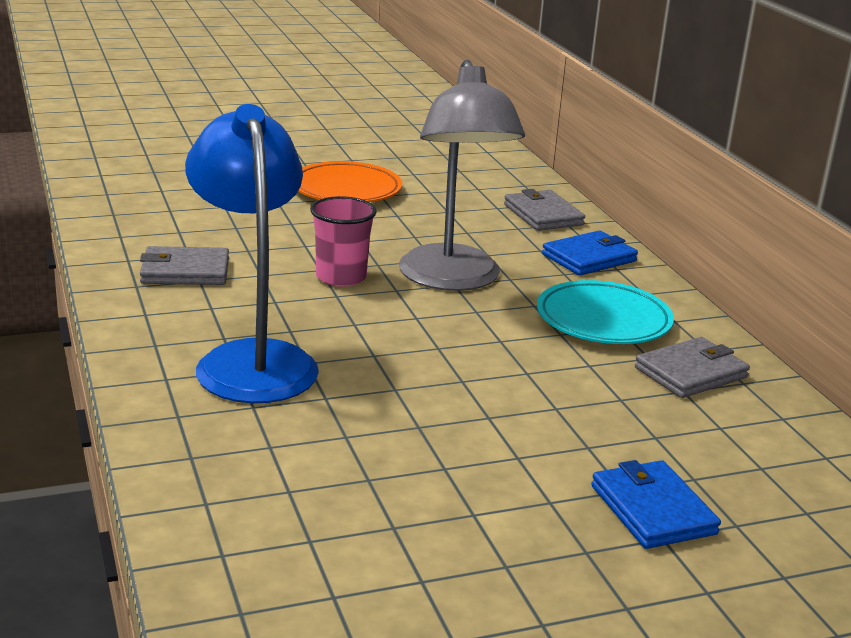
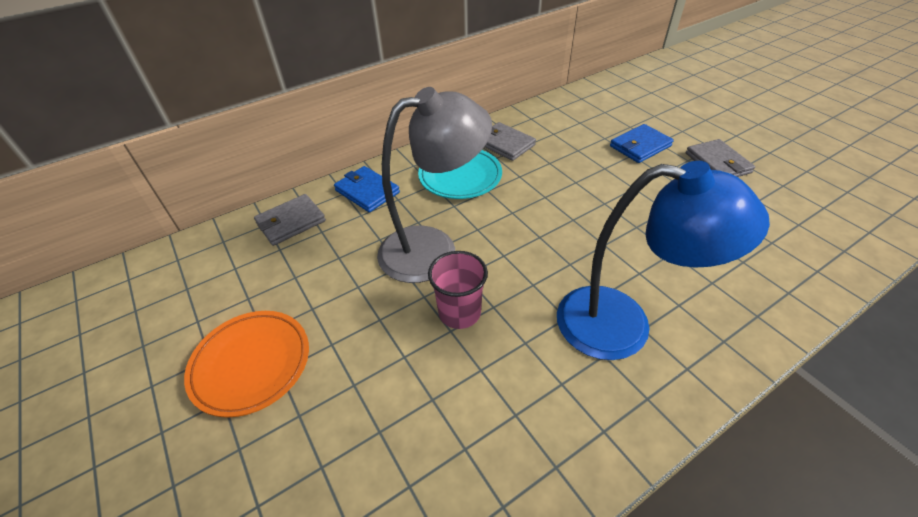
camera: 100 degrees left, 20 degrees up
(185, 271) = (504, 435): grey wallet -> grey wallet (718, 163)
(252, 359) = (623, 325): blue lamp -> blue lamp turned 135 degrees counterclockwise

